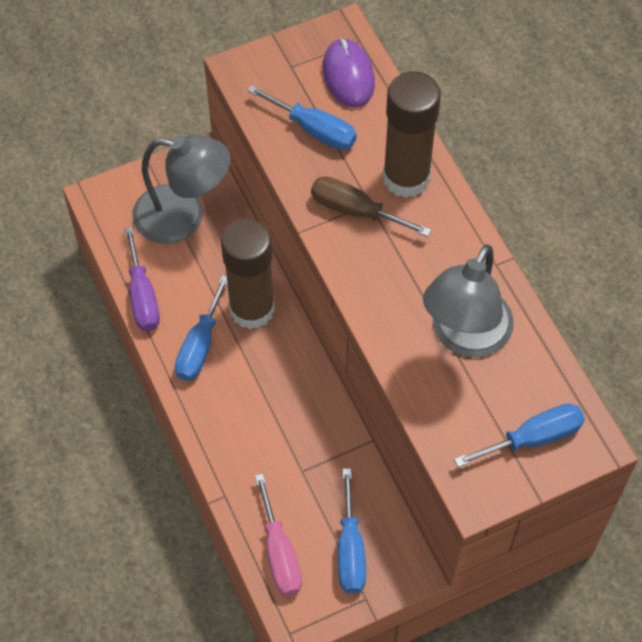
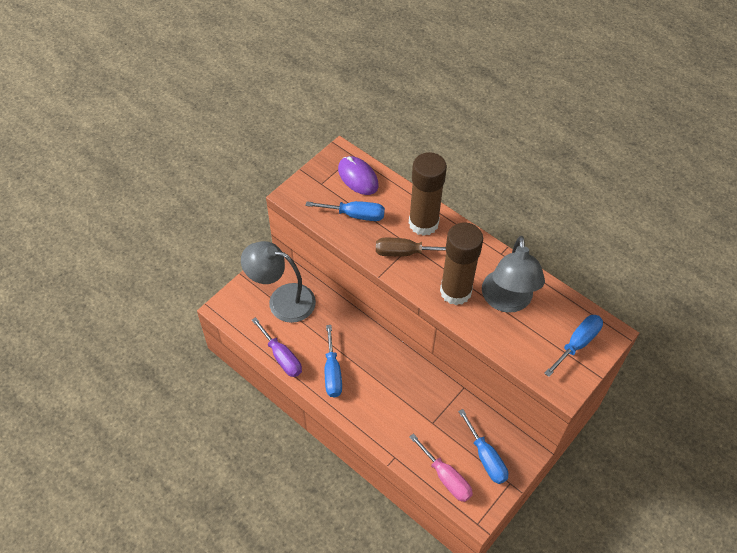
camera: 25 degrees left, 5 degrees down
(183, 217) = (282, 300): grey lamp -> grey lamp turned 150 degrees counterclockwise
(252, 309) = (352, 339): brown glue stick -> brown glue stick (455, 291)

